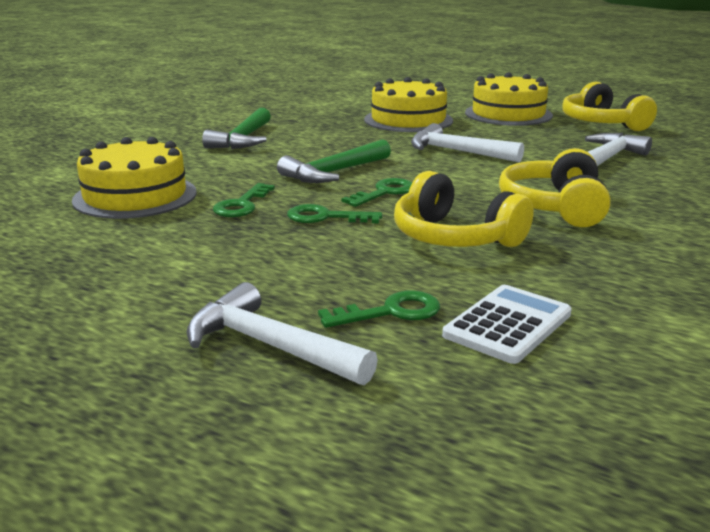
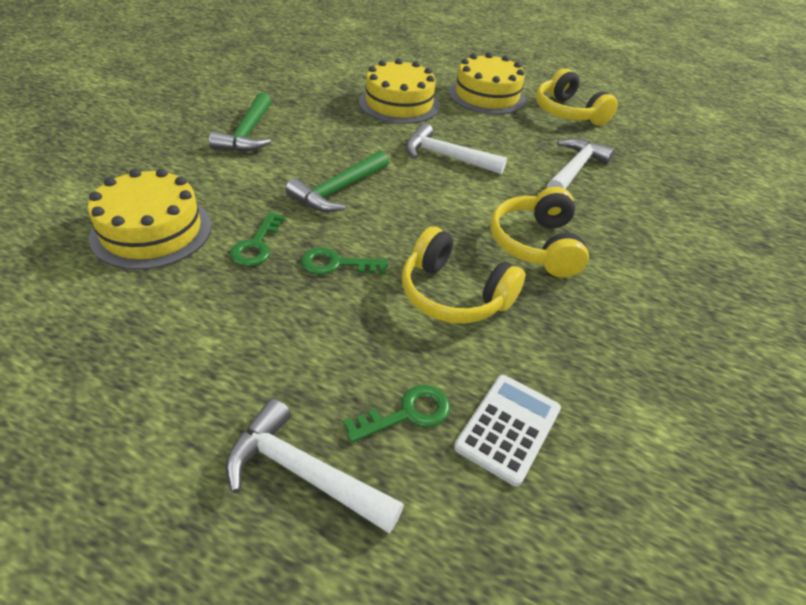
camera: 10 degrees left, 20 degrees up
(384, 192) = (386, 223): green key -> none

